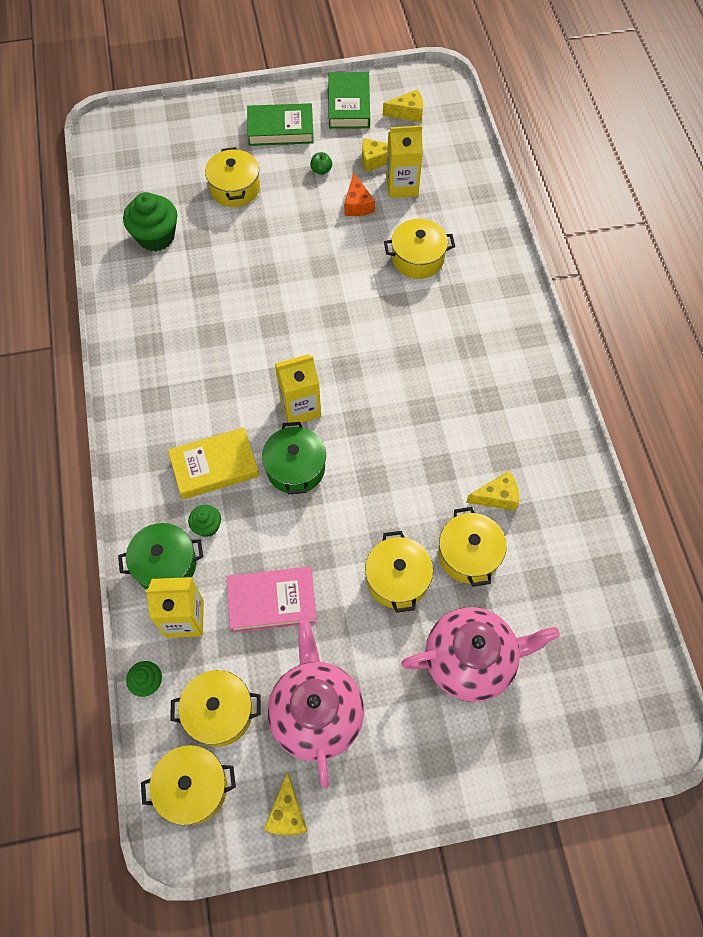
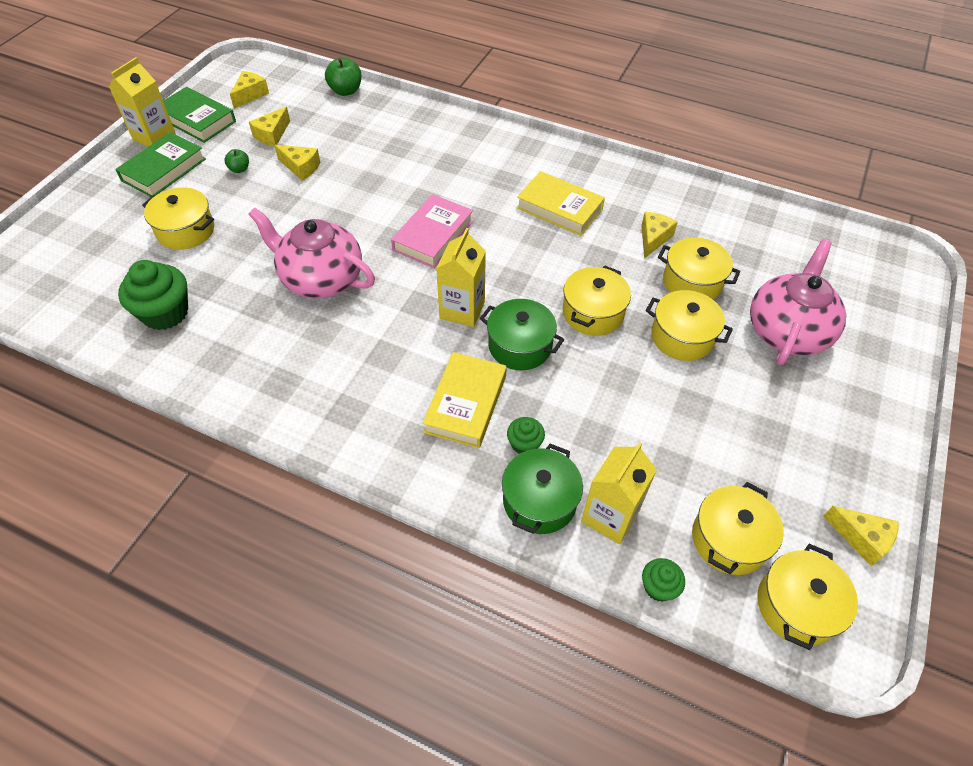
camera: 55 degrees left, 10 degrees down
(272, 601) = (641, 435): pink book -> pink book (433, 236)
(316, 713) = (774, 462): pink teapot -> pink teapot (321, 279)
(357, 204) = (301, 167): orange cheese -> yellow cheese
(402, 186) = (315, 135): yellow carton -> yellow carton (154, 137)
(417, 258) = (394, 164): yellow pot -> yellow pot (593, 313)
(471, 405) = (559, 208): none -> yellow book
(473, 166) = (345, 91): none -> green apple

